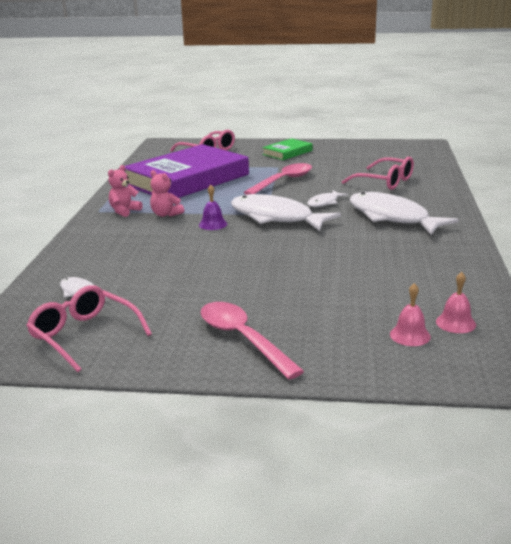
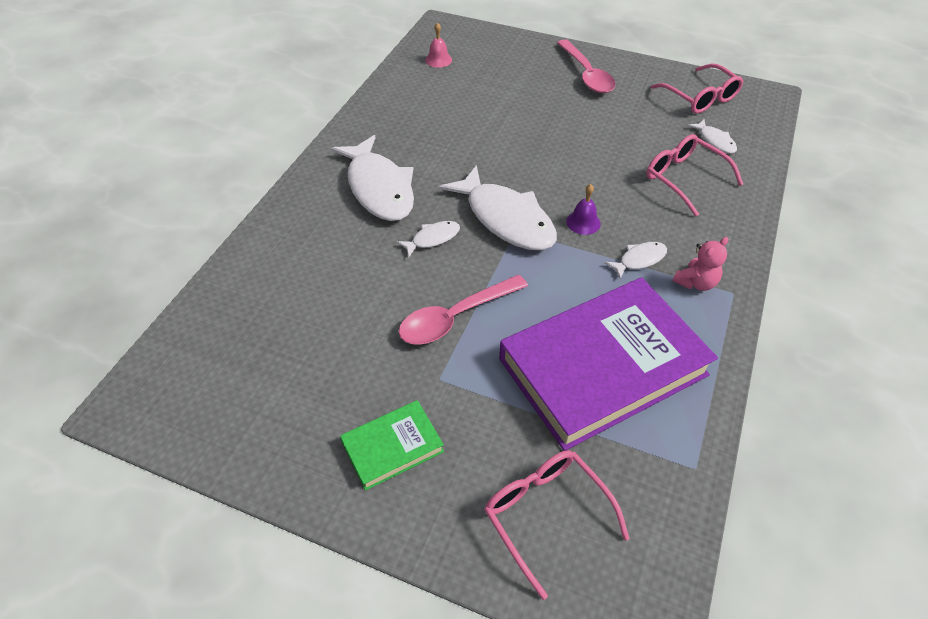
camera: 165 degrees left, 25 degrees up
(166, 214) = (639, 260): pink teddy bear -> white fish
(385, 182) = (318, 275): pink glasses -> pink glasses (684, 178)
(410, 335) = (475, 57): pink bell -> none

